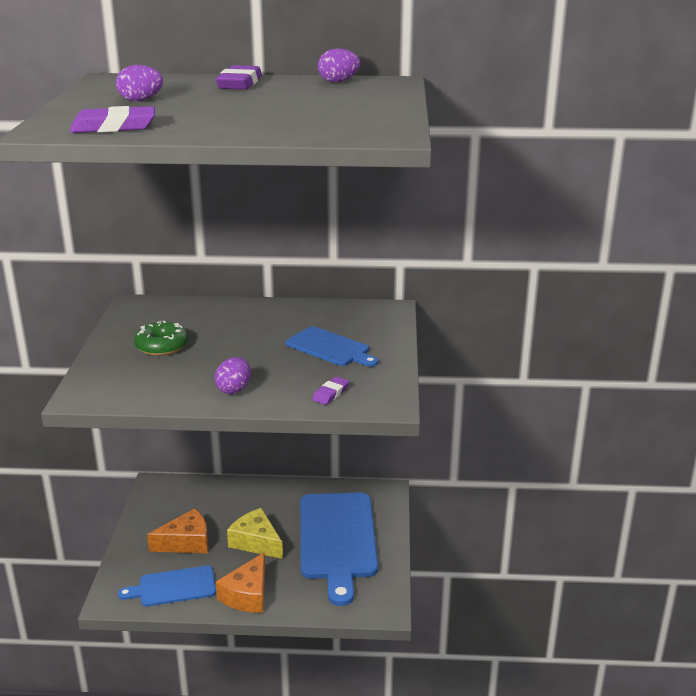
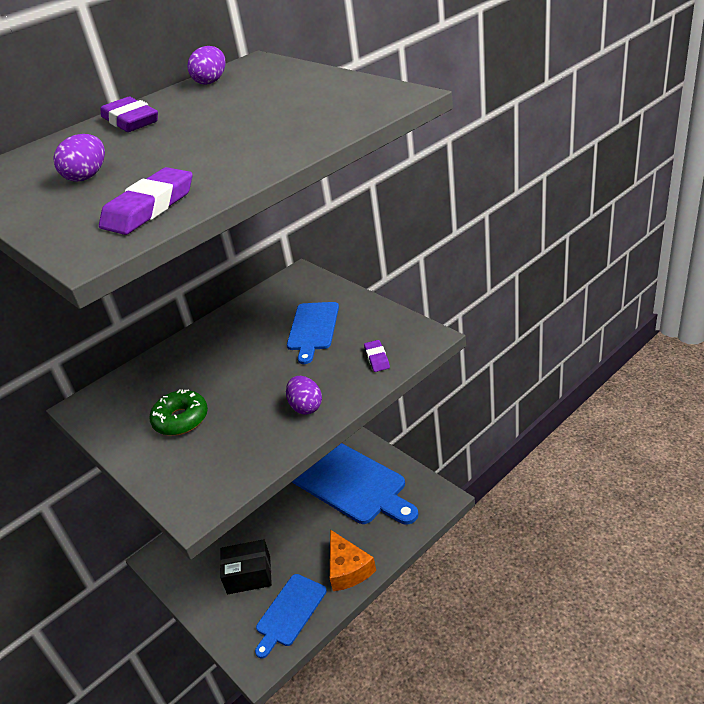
camera: 40 degrees left, 10 degrees up
(186, 542) = (249, 575): orange cheese -> black box
(256, 542) = (298, 530): yellow cheese -> none
(330, 348) = (313, 329): blue cutting board -> blue cutting board turned 105 degrees clockwise

